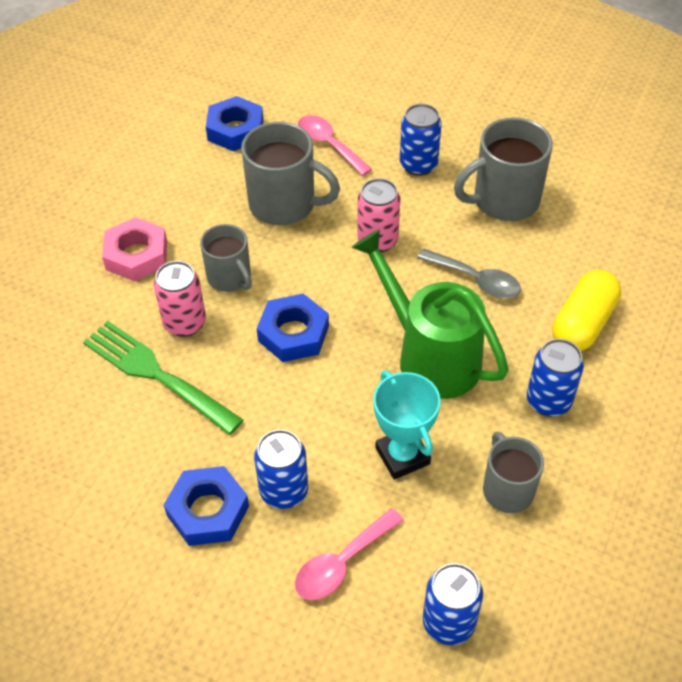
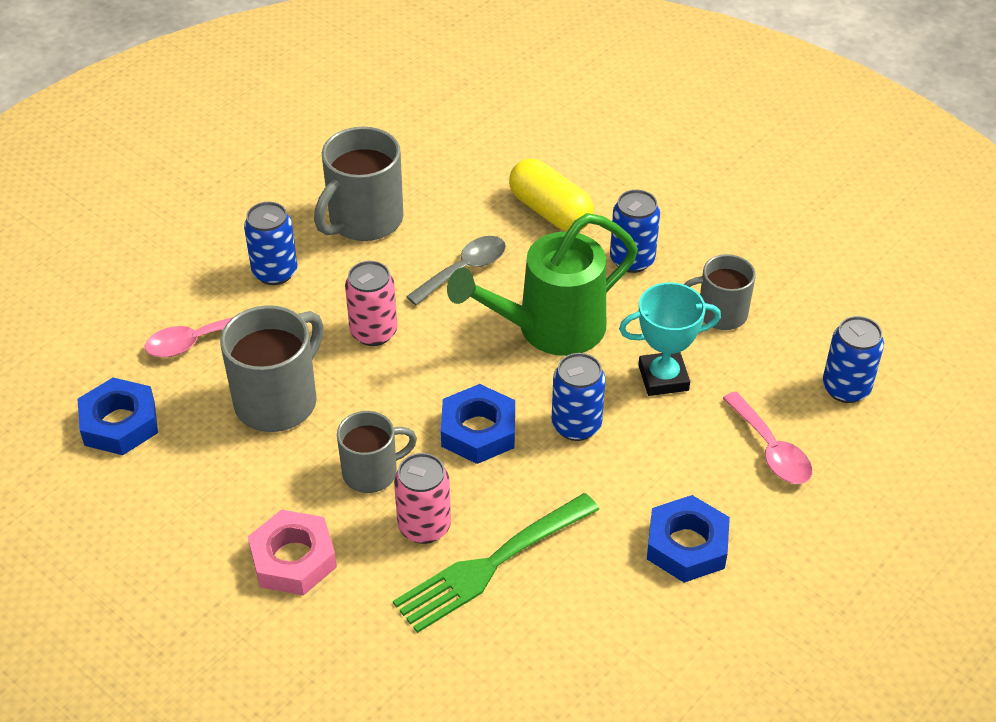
camera: 75 degrees left, 5 degrees down
(284, 491) = (679, 478): blue can -> blue can (576, 425)
(503, 201) = (364, 220): grey mug -> grey mug turned 45 degrees clockwise

